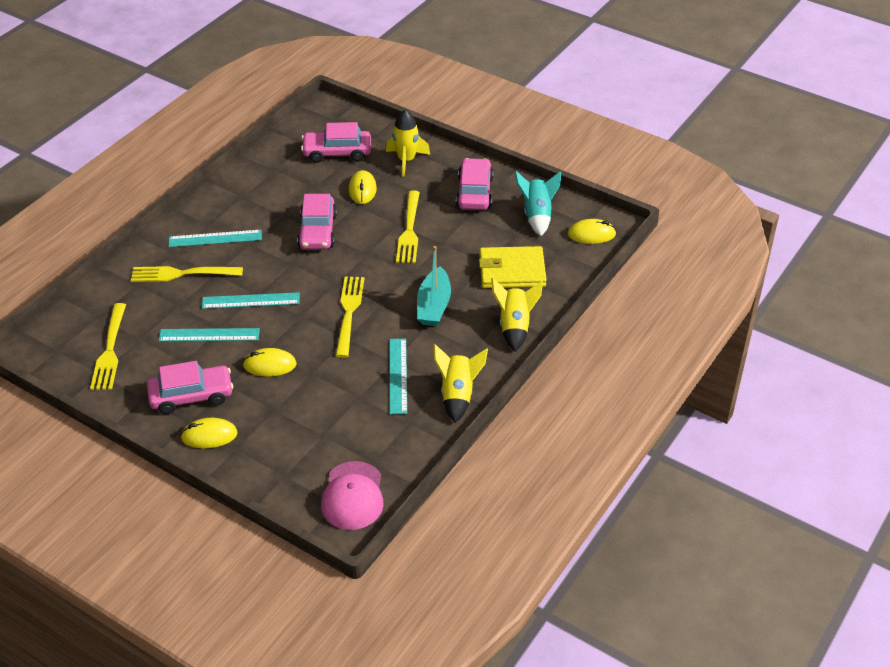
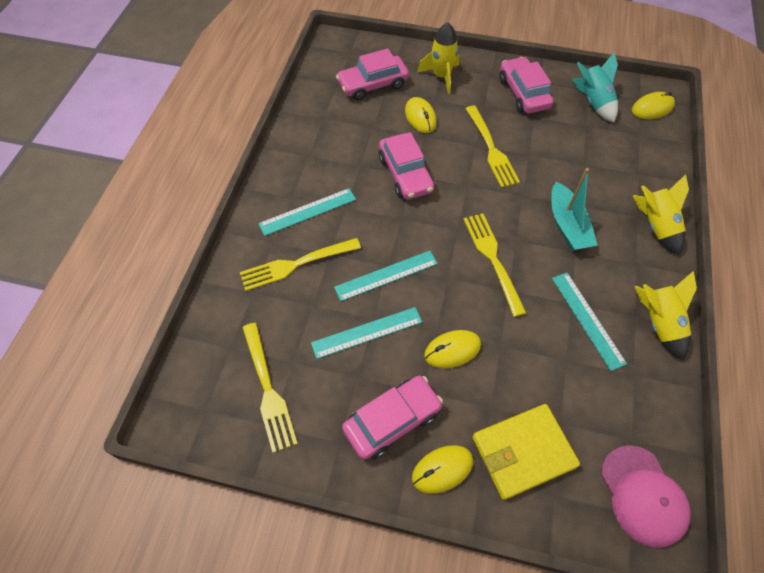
camera: 20 degrees left, 15 degrees up
(512, 271) = (611, 165): yellow wallet -> yellow wallet (523, 452)

